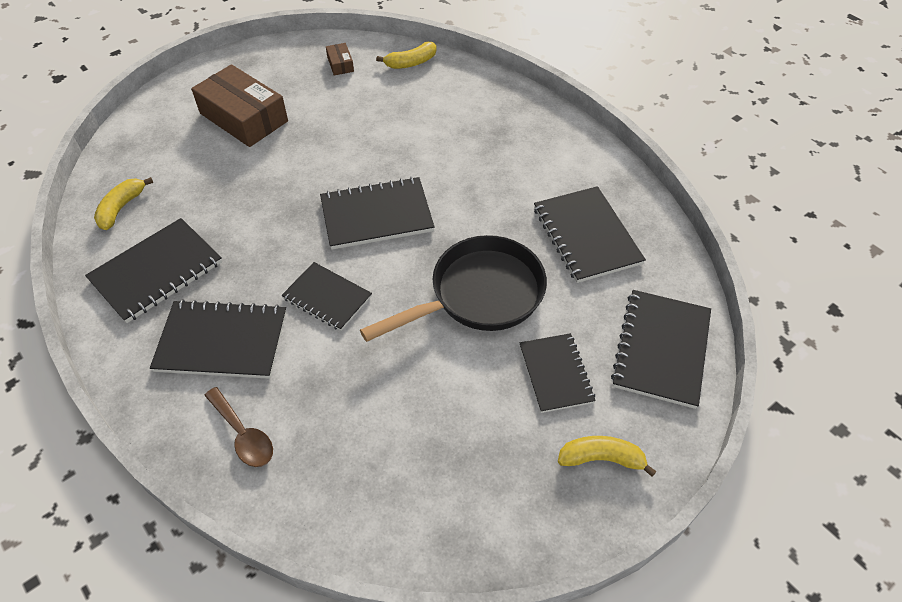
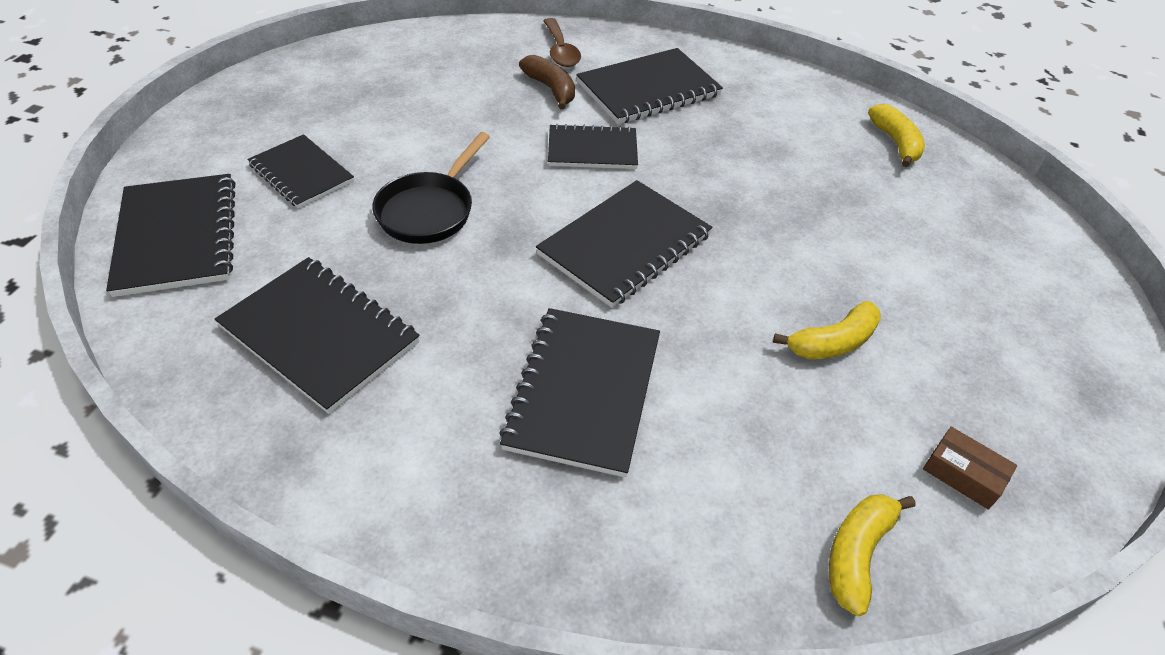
camera: 145 degrees right, 5 degrees down
(156, 271) = (777, 111): black notebook -> black notebook (584, 391)
(243, 434) = (560, 50): brown spoon -> brown spoon turned 120 degrees counterclockwise
(244, 117) = (947, 297): brown box -> none
(299, 381) = (551, 89): none -> brown banana
(479, 295) = (429, 210): black pan -> black pan, size x0.66
(601, 458) = (230, 130): yellow banana -> yellow banana (832, 342)

